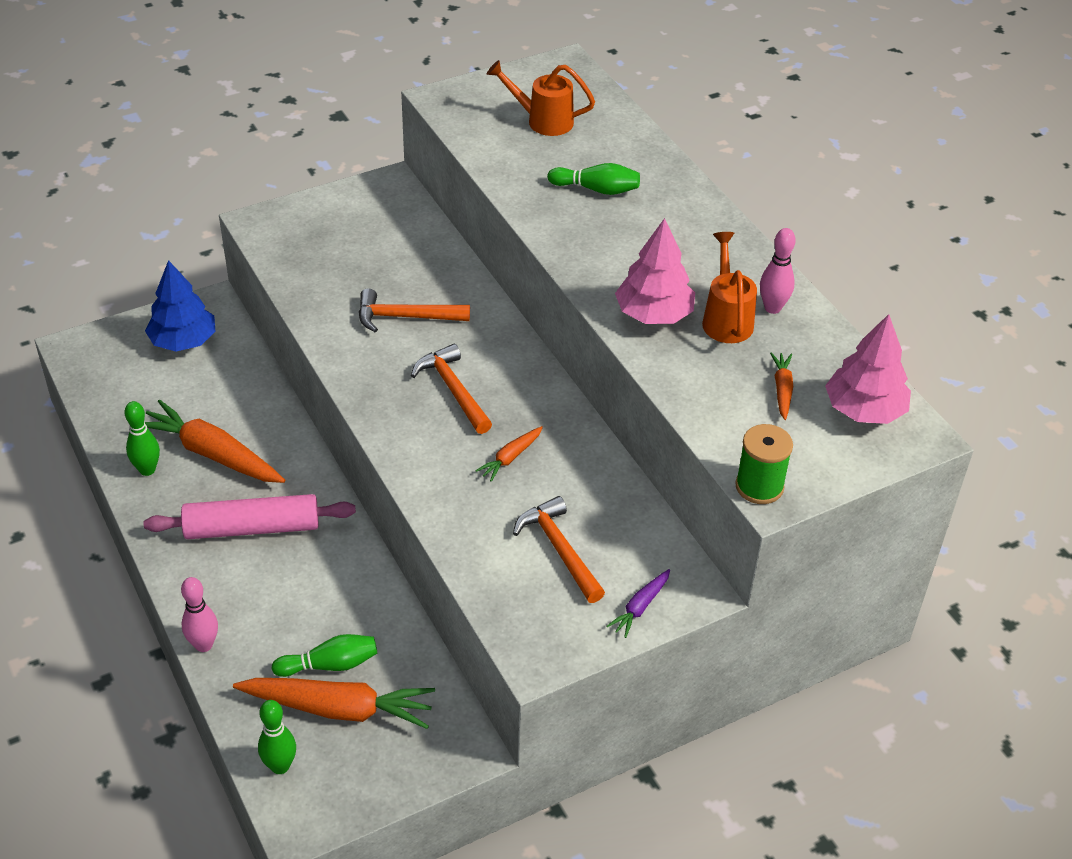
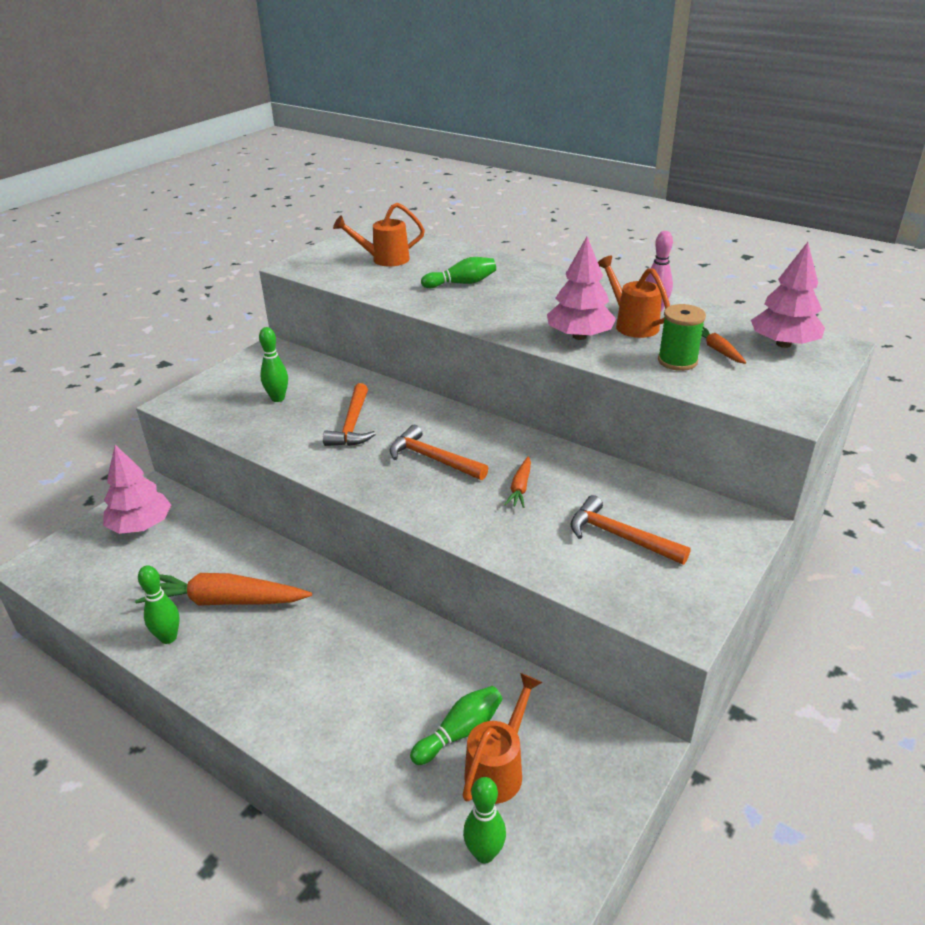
camera: 25 degrees left, 10 degrees down
(183, 341) = (141, 525): blue tree -> pink tree
(204, 645) = (326, 770): pink bowling pin -> none
(252, 528) = (303, 646): pink rolling pin -> none
(339, 708) = (498, 768): orange carrot -> orange watering can
(356, 254) = (278, 398): none -> green bowling pin
(406, 317) = (352, 425): orange hammer -> orange hammer turned 60 degrees counterclockwise
(640, 607) = (721, 552): purple carrot -> none
(759, 486) = (775, 410): green spool -> green spool (677, 361)

